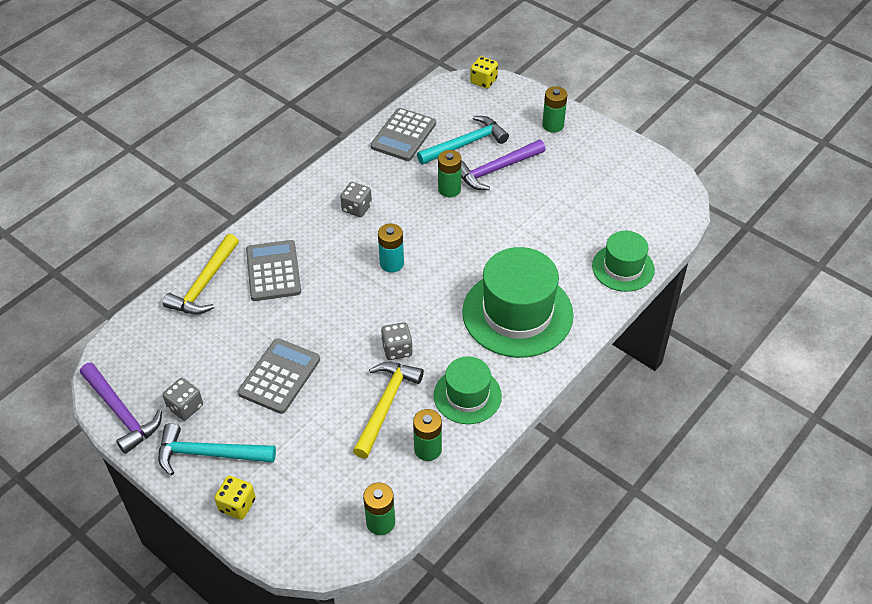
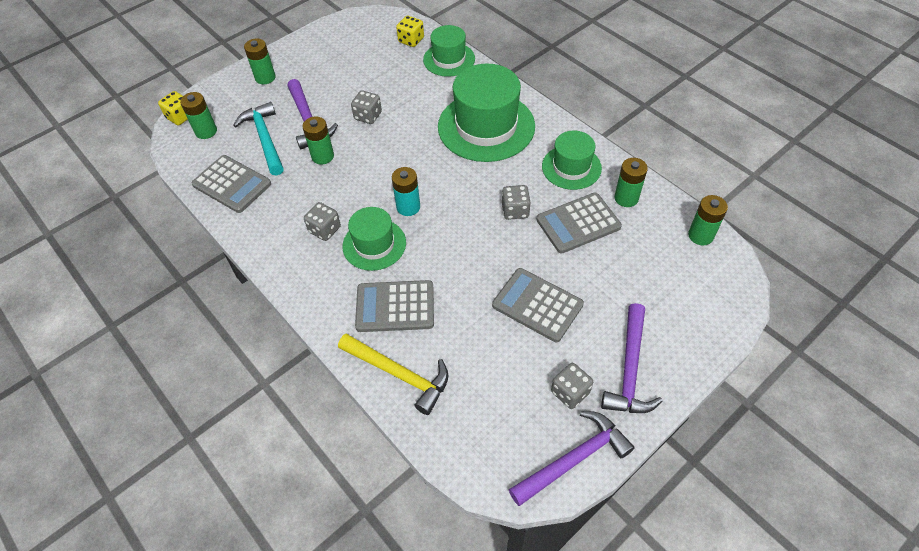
camera: 80 degrees left, 5 degrees up
(209, 454) = (629, 369): turquoise hammer -> purple hammer
(237, 505) = (688, 344): yellow dice -> yellow dice (411, 40)
(342, 245) = (374, 244): none -> green hat
(386, 405) = (578, 223): yellow hammer -> grey calculator
(468, 102) = (206, 131): none -> green battery
(513, 213) = (368, 116): none -> grey dice

